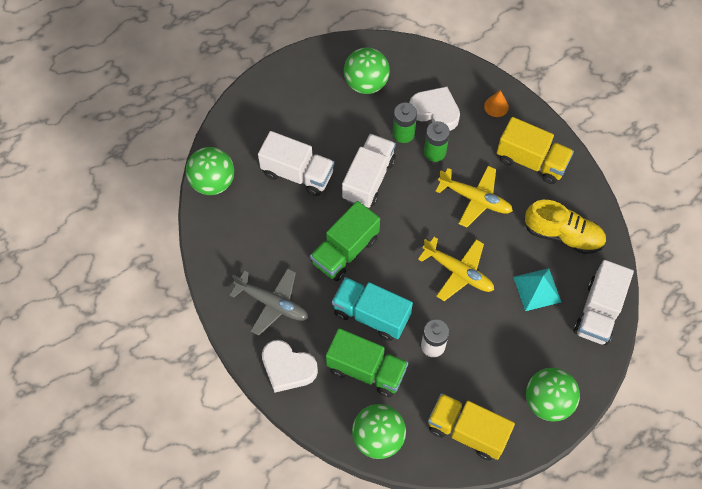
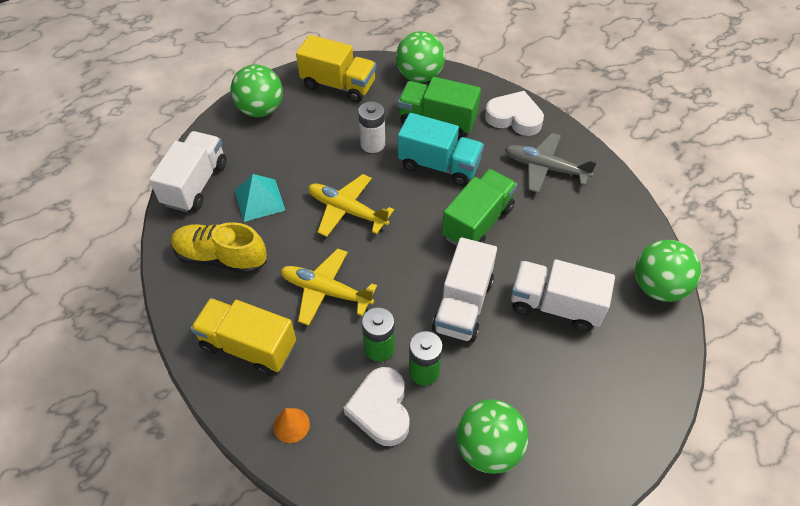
camera: 175 degrees right, 10 degrees down
(435, 111) = (381, 409): white heart -> white heart turned 60 degrees clockwise

